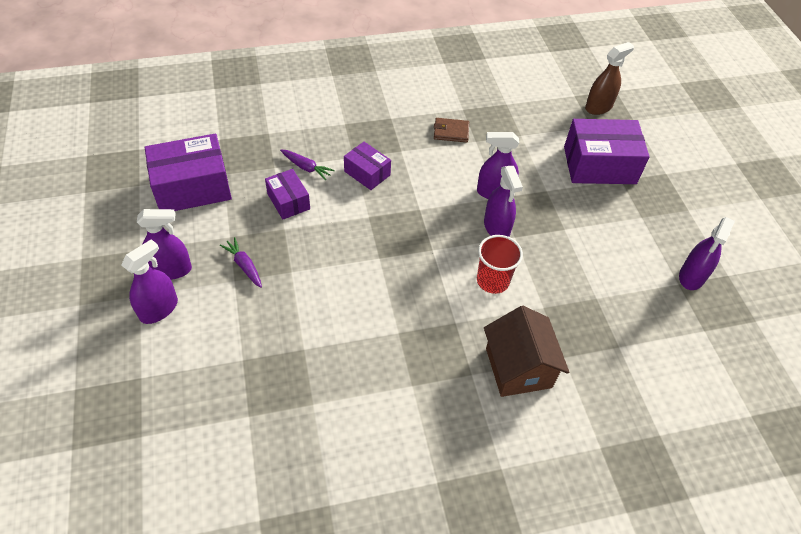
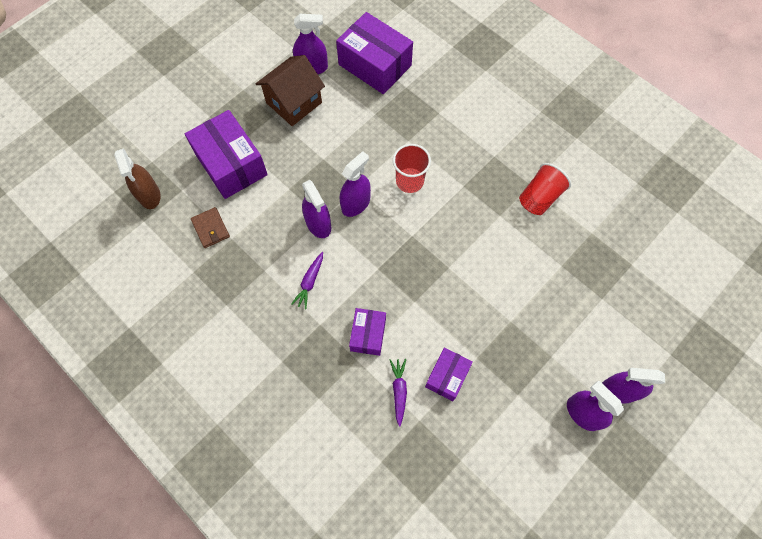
camera: 120 degrees left, 15 degrees up
(192, 187) = (495, 474): purple box -> purple box (374, 65)
(244, 266) = (534, 359): purple carrot -> purple carrot (310, 282)
(390, 383) = (539, 197): none -> red cup
(451, 132) = (266, 297): brown wallet -> brown wallet (211, 228)
(518, 368) = (467, 133): brown house -> brown house (294, 103)
(598, 107) = (149, 195): brown spray bottle -> brown spray bottle turned 135 degrees counterclockwise

